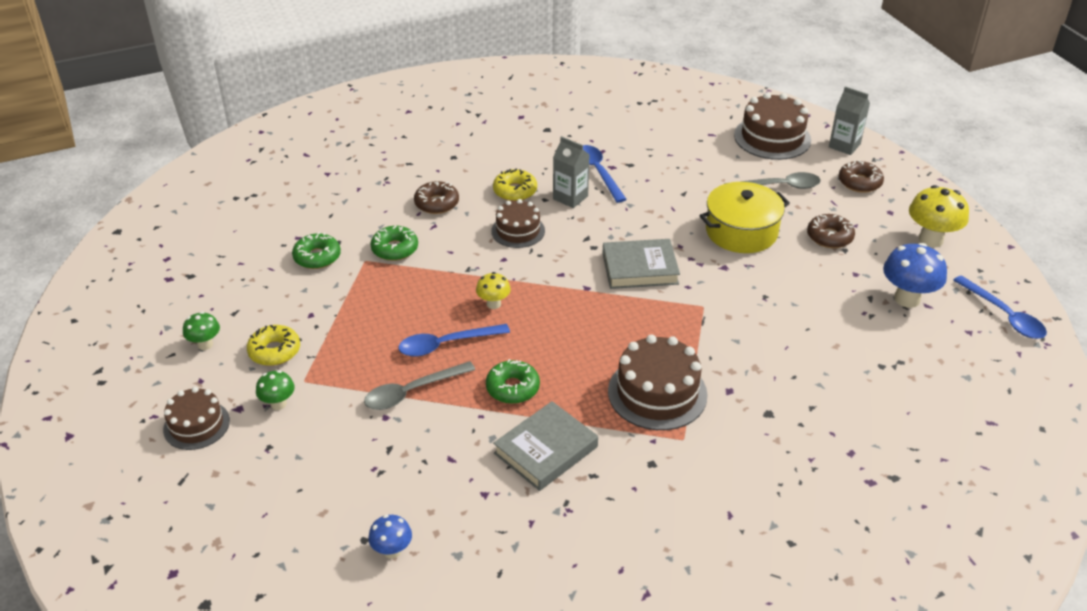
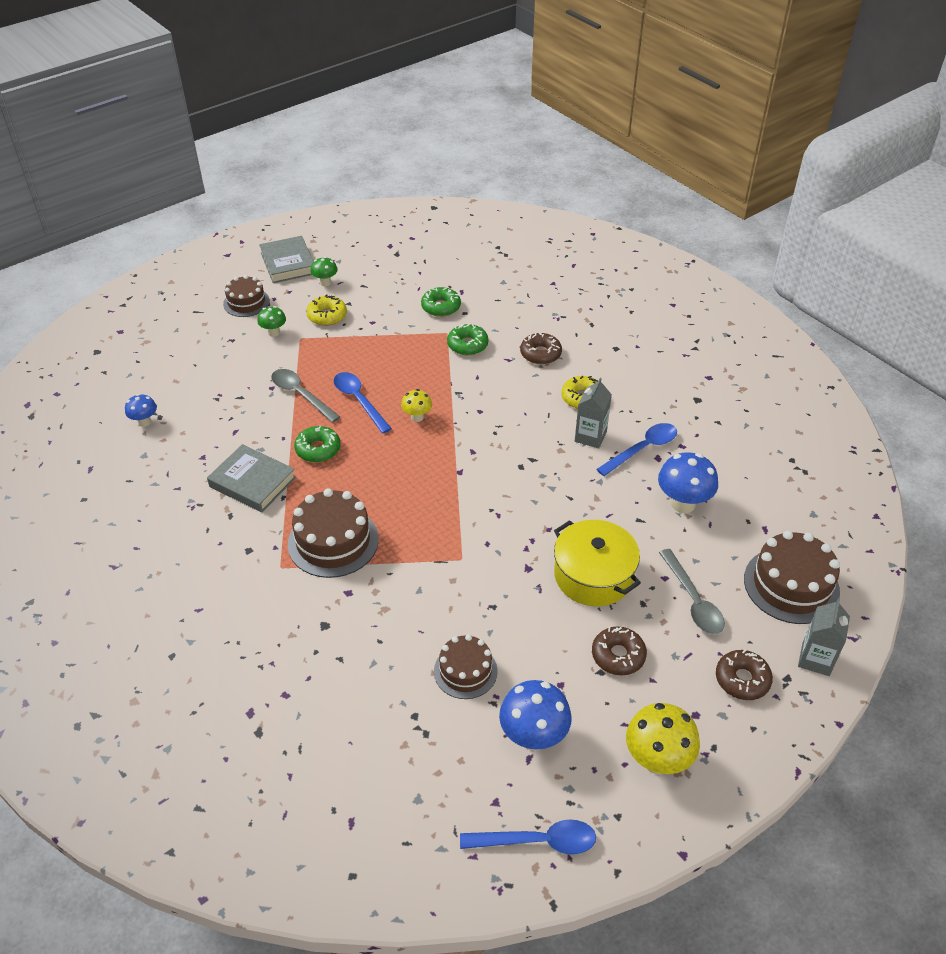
camera: 75 degrees right, 5 degrees up
(518, 231) = (523, 412): brown cake -> brown cake (465, 671)
(640, 268) = (501, 504): grey book -> grey book (288, 263)
(671, 166) = (683, 504): none -> blue mushroom
(1004, 315) = (537, 841): blue spoon -> blue spoon turned 135 degrees counterclockwise

